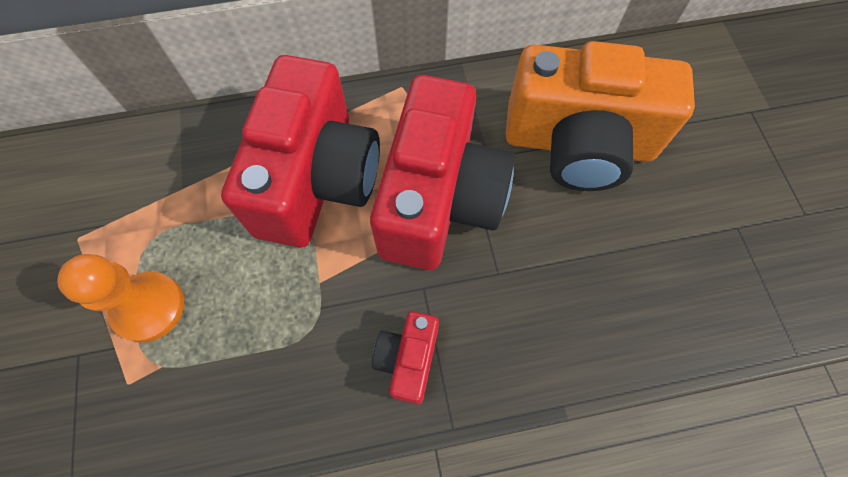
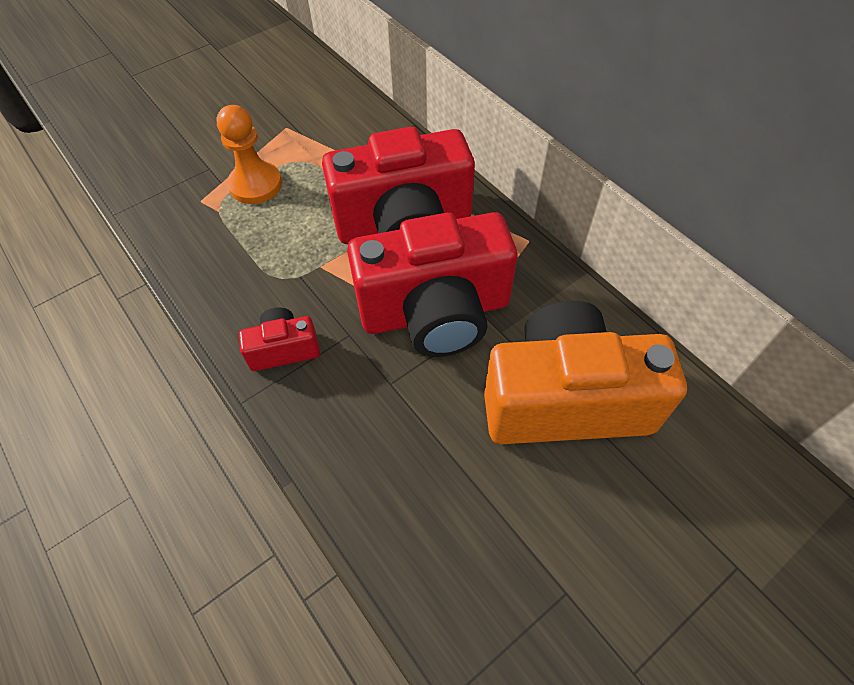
camera: 65 degrees right, 10 degrees down
(578, 144) = (565, 399): orange camera -> orange camera turned 105 degrees clockwise

